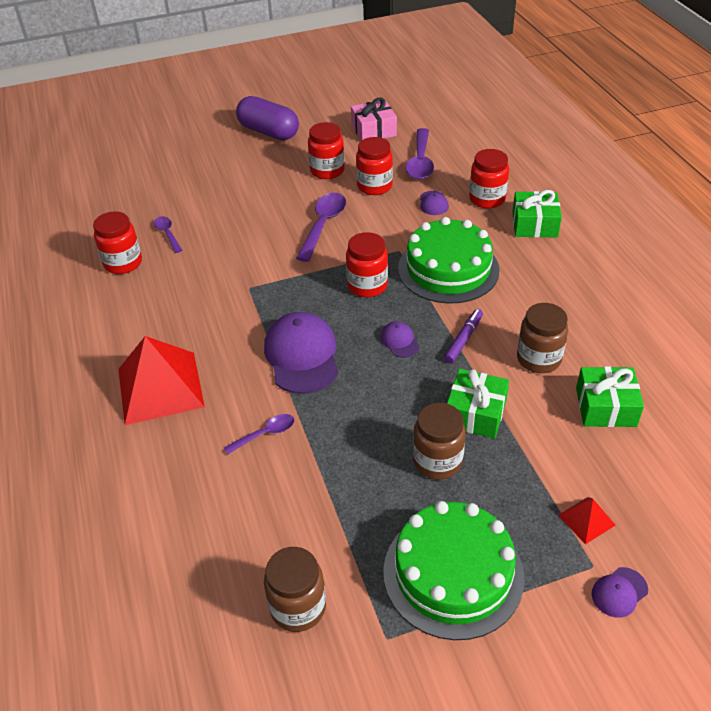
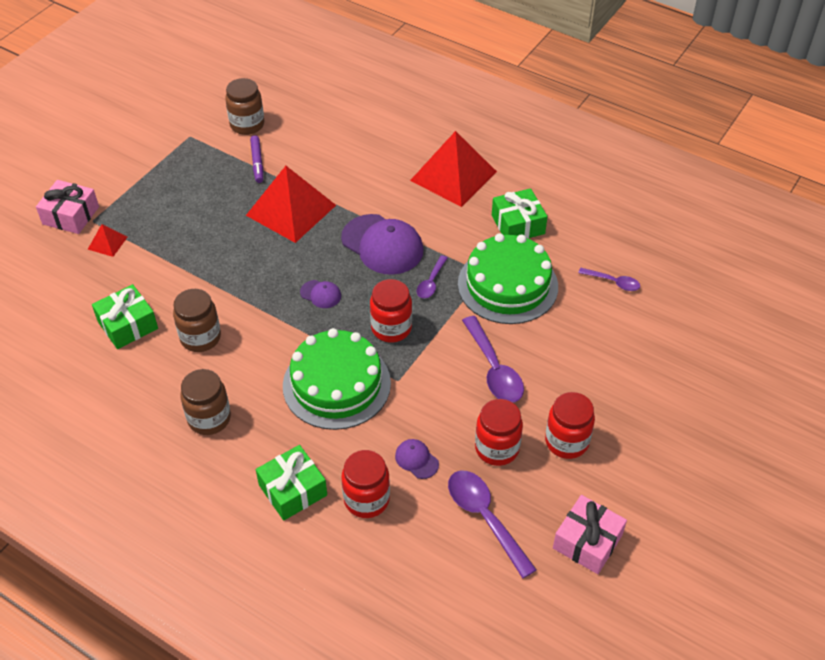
camera: 140 degrees right, 5 degrees up
(123, 263) = (608, 238): red jar -> none
(265, 434) = (352, 186): purple spoon -> purple spoon (431, 282)
(269, 132) = (696, 464): purple capsule -> none
(352, 443) = (291, 210): none -> red pyramid
(437, 461) = (226, 228): brown jar -> brown jar (209, 418)
(453, 573) = (173, 178): green cake -> green cake (507, 285)
(463, 339) = (272, 322): purple marker -> purple marker (257, 162)
(475, 413) = (222, 271): green gift -> green gift (518, 224)
(619, 592) = (71, 215): purple cap -> pink gift

